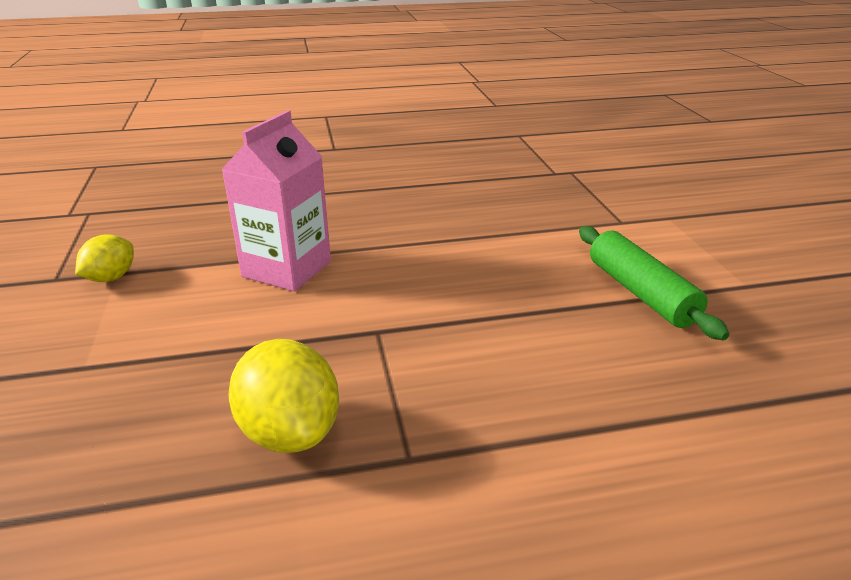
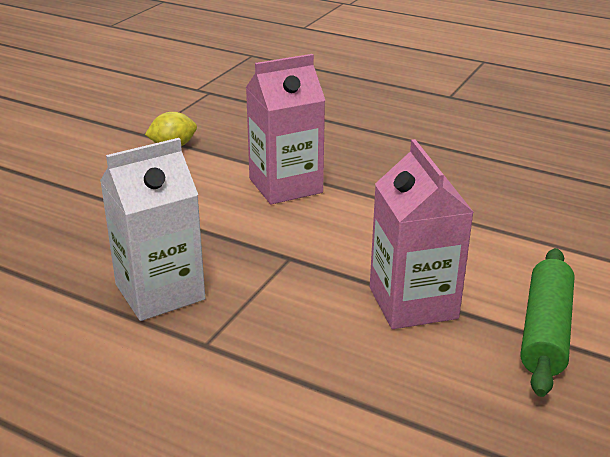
camera: 40 degrees right, 0 degrees up
(290, 432) = (160, 292): yellow lemon -> white carton
(529, 319) = (413, 303): none -> pink carton

